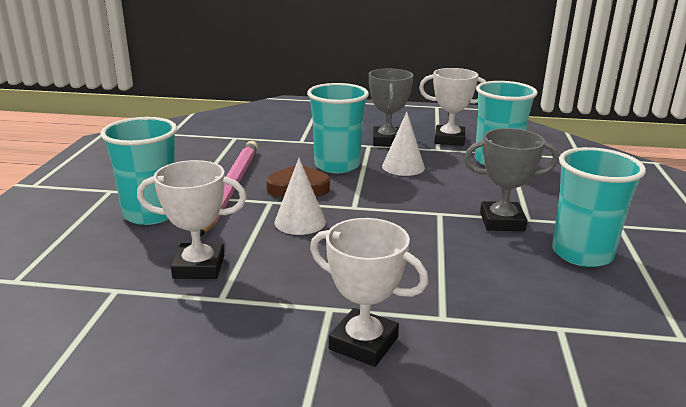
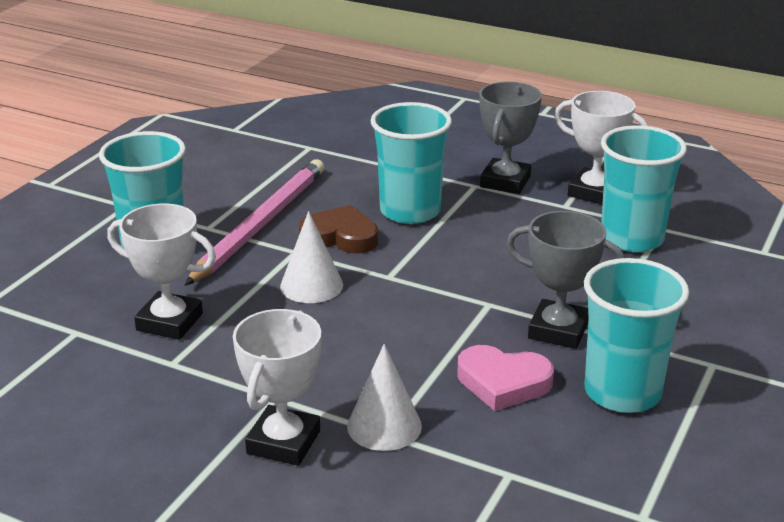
camera: 20 degrees right, 5 degrees up
(363, 343) = (283, 442): white trophy -> white trophy turned 60 degrees clockwise
(403, 167) = (495, 227): white cone -> white cone (384, 426)
(496, 262) = (503, 382): none -> pink heart

